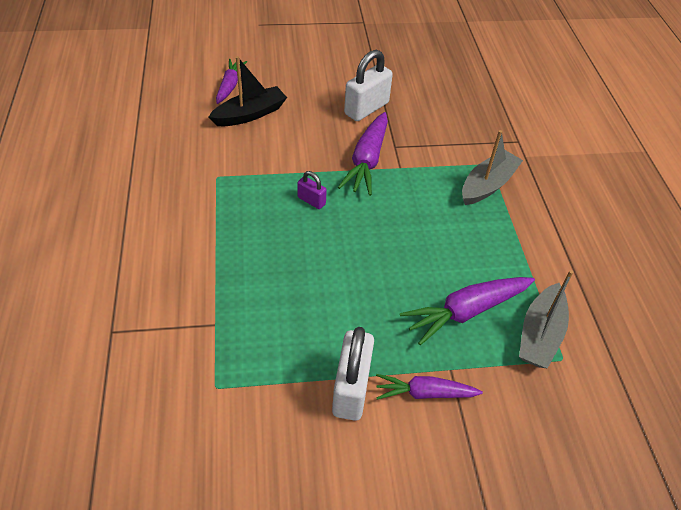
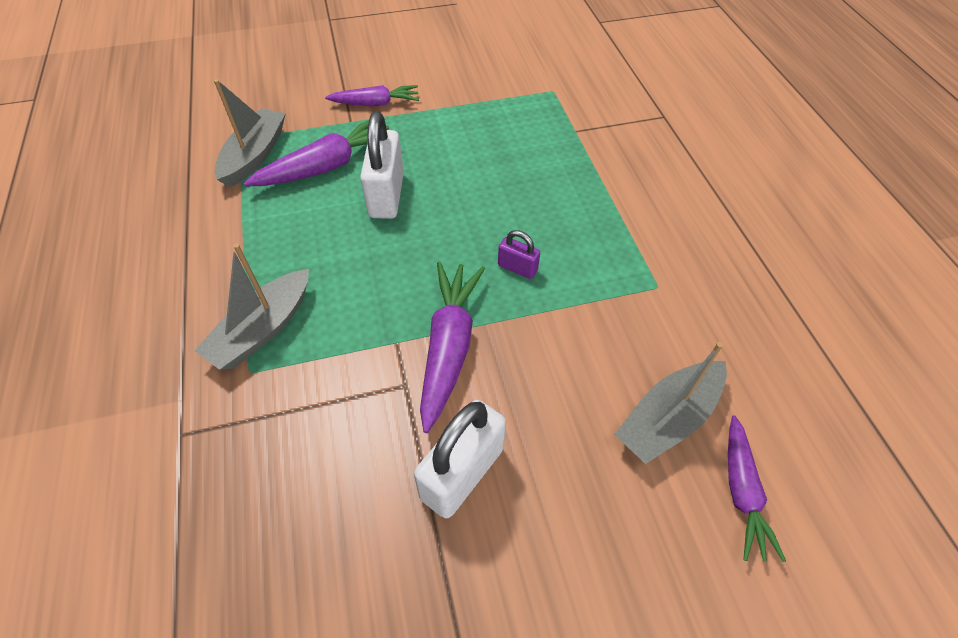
camera: 175 degrees right, 5 degrees up
(250, 114) = (668, 418): black boat -> grey boat
(351, 388) = (439, 100): white padlock -> white padlock (386, 195)

